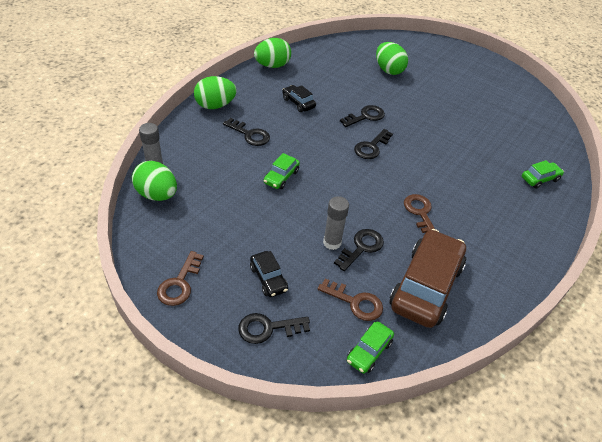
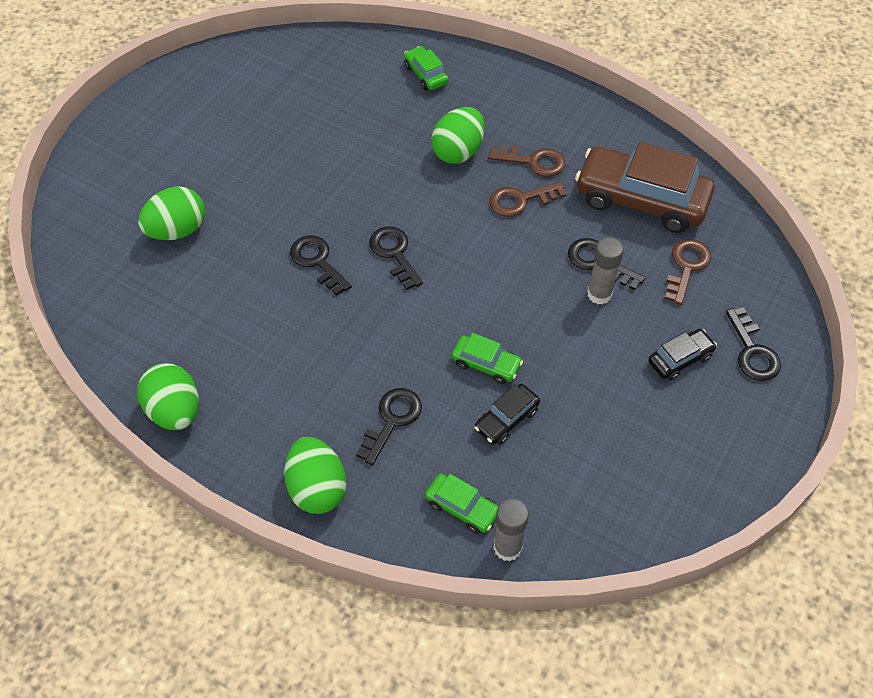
camera: 90 degrees left, 10 degrees up
(157, 195) = (565, 530): green egg -> green egg (458, 152)
(179, 284) = (720, 460): brown key -> brown key (534, 162)
(298, 103) = (292, 357): black car -> black car (506, 419)
(369, 351) = (748, 253): green car -> green car (462, 507)
(371, 147) = (394, 253): black key -> black key turned 150 degrees counterclockwise

